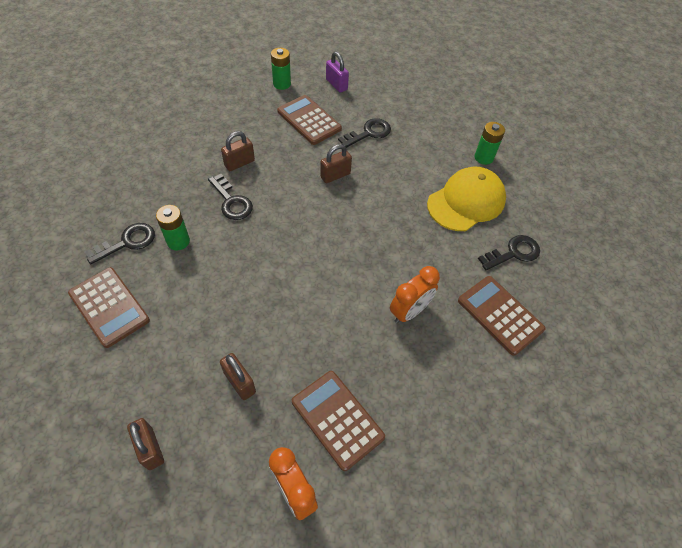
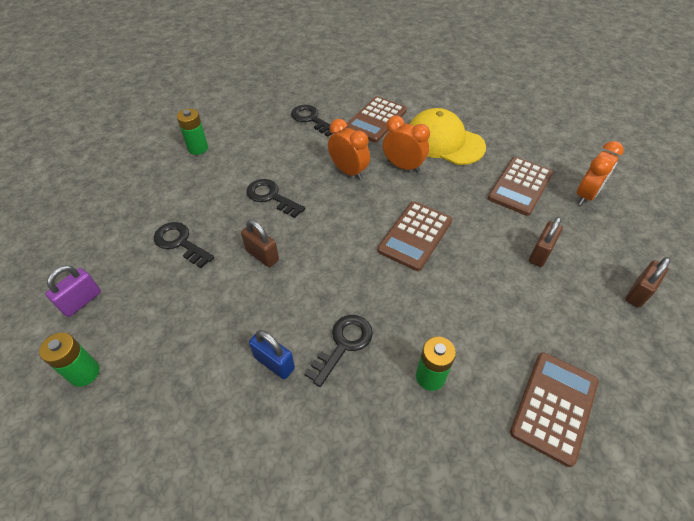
camera: 105 degrees left, 5 degrees down
(127, 242) = (464, 439): black key -> black key (271, 197)
(239, 163) = (274, 363): brown padlock -> blue padlock
(309, 120) = (167, 310): brown calculator -> brown calculator (415, 235)
(416, 260) = (348, 171): none -> orange clock
(466, 202) = (263, 152): yellow cap -> yellow cap (444, 141)

